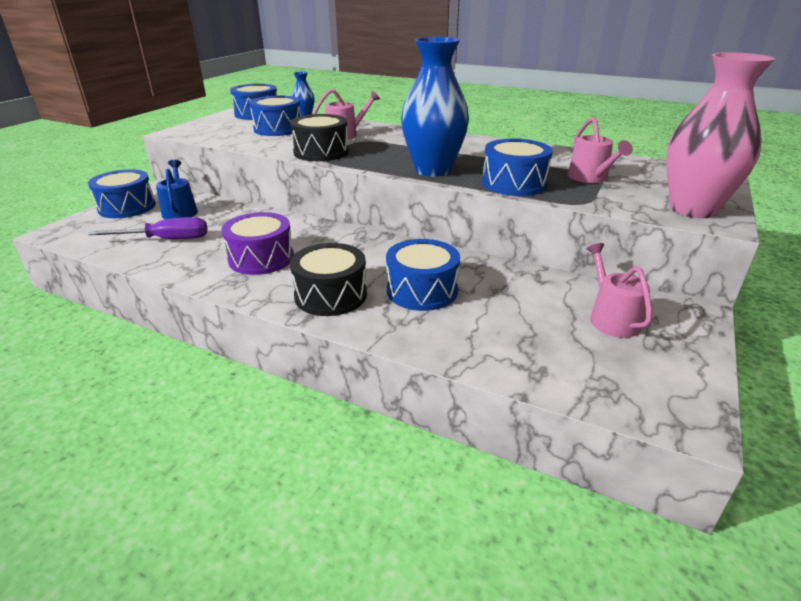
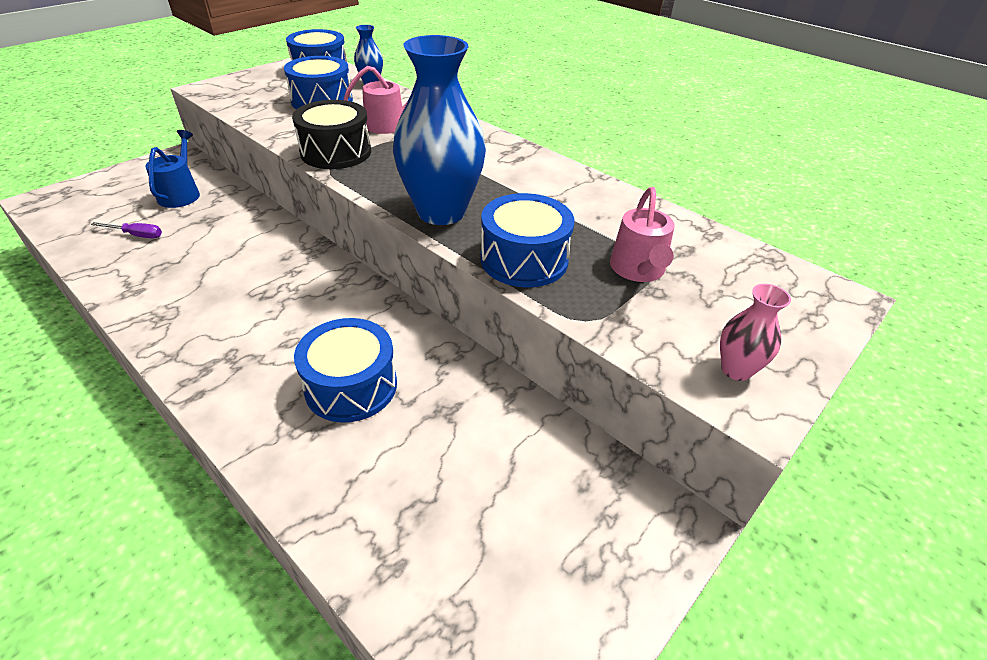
camera: 15 degrees right, 10 degrees up
(127, 207) = (133, 176): blue drum -> none
(166, 239) = (137, 235): purple screwdriver -> purple screwdriver, size x0.56
(261, 258) = (212, 287): purple drum -> none
(331, 295) = (244, 366): black drum -> none
(611, 318) = (553, 500): pink watering can -> none
(692, 209) = (736, 369): pink vase -> pink vase, size x0.46

